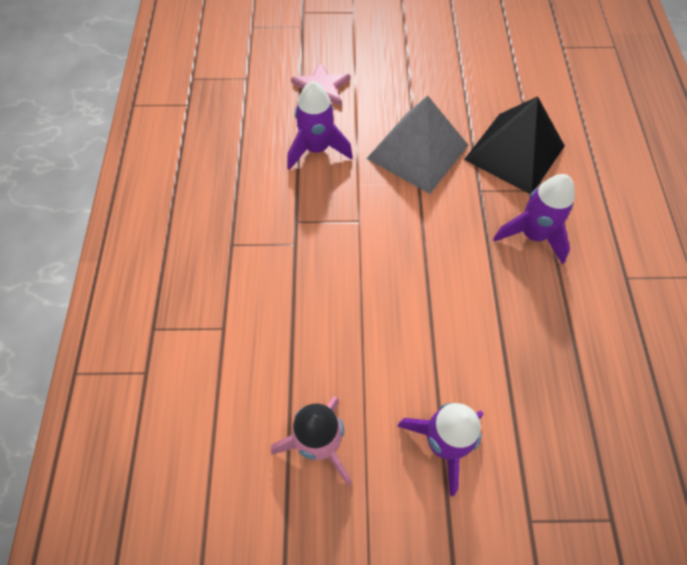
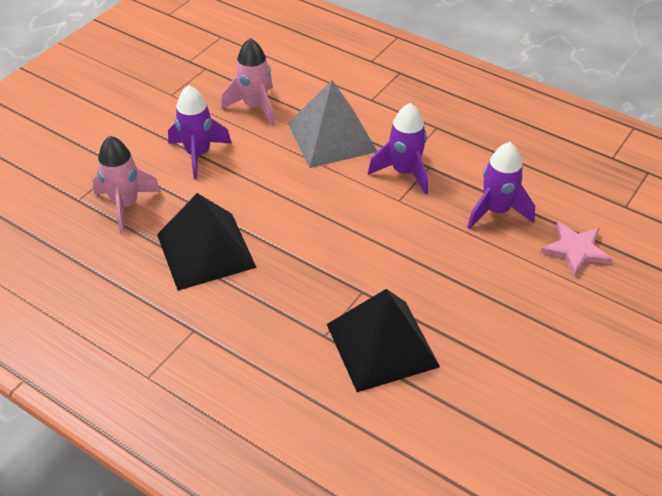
camera: 125 degrees right, 15 degrees down
(417, 152) = (441, 274): grey pyramid -> grey pyramid (332, 137)
(532, 235) = (288, 296): purple rocket -> purple rocket (404, 172)
(550, 332) = (205, 250): none -> black pyramid
(572, 457) = (126, 205): none -> pink rocket

